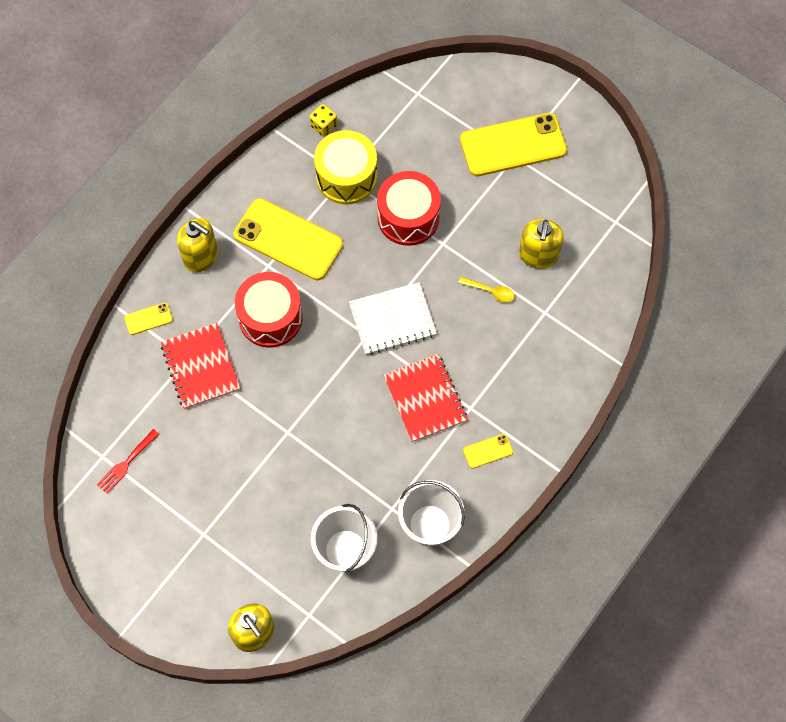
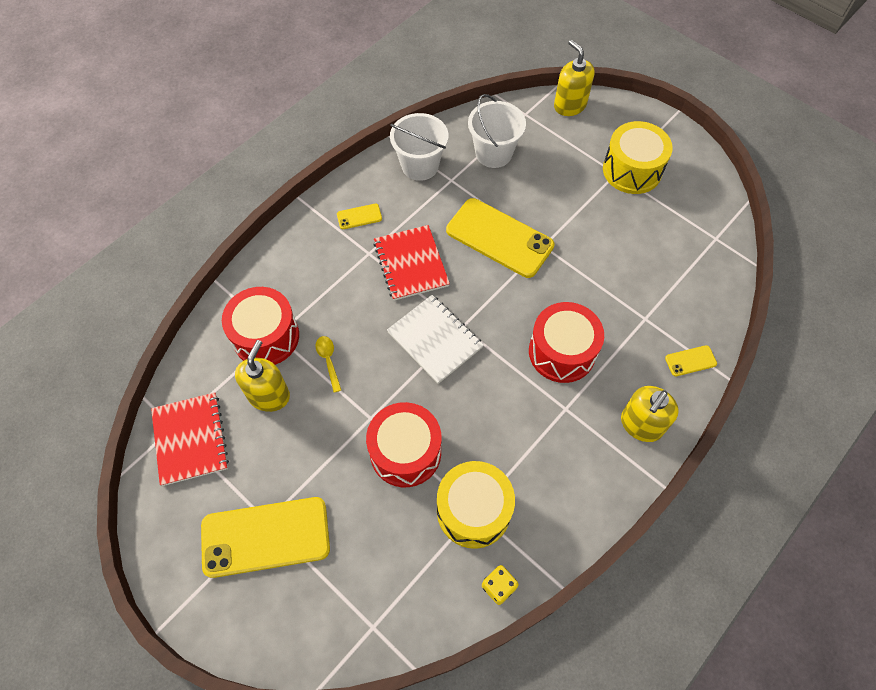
camera: 175 degrees left, 5 degrees down
(126, 463) = (692, 231): red fork -> none
(185, 539) = (632, 170): none -> yellow drum
(201, 256) = (641, 425): yellow soap dispenser -> yellow soap dispenser turned 90 degrees counterclockwise
(201, 367) = (631, 309): red notebook -> red notebook (190, 439)
(288, 239) = (543, 437): yellow phone -> yellow phone (499, 238)
(392, 320) = (435, 340): white notebook -> white notebook turned 60 degrees clockwise
(490, 291) = (328, 361): yellow spoon -> yellow spoon turned 45 degrees clockwise
(555, 310) = (266, 336): none -> red drum

